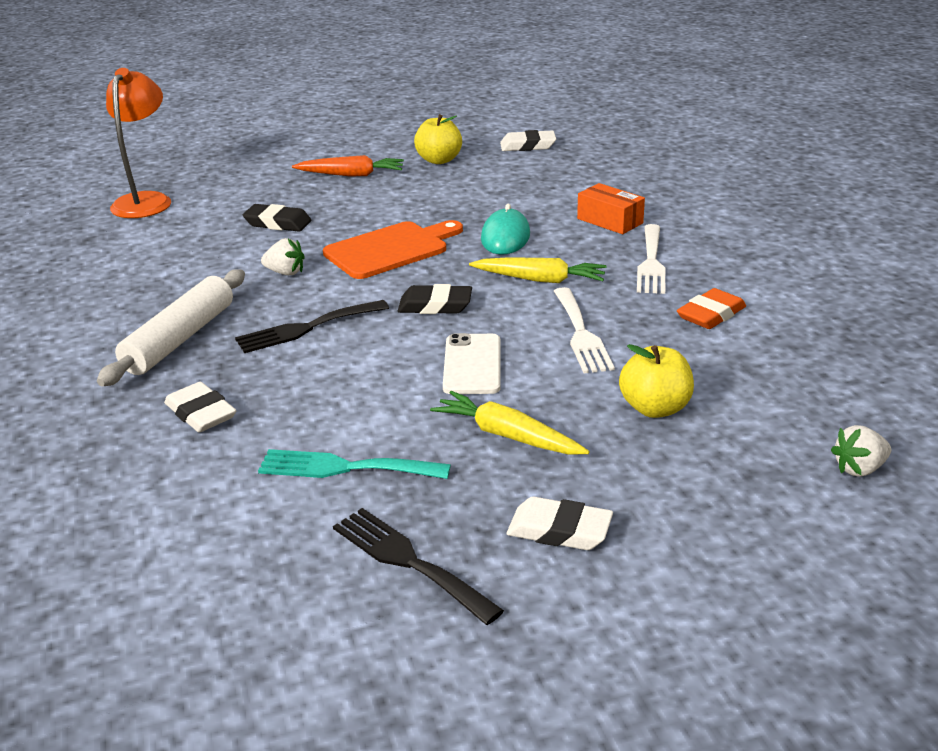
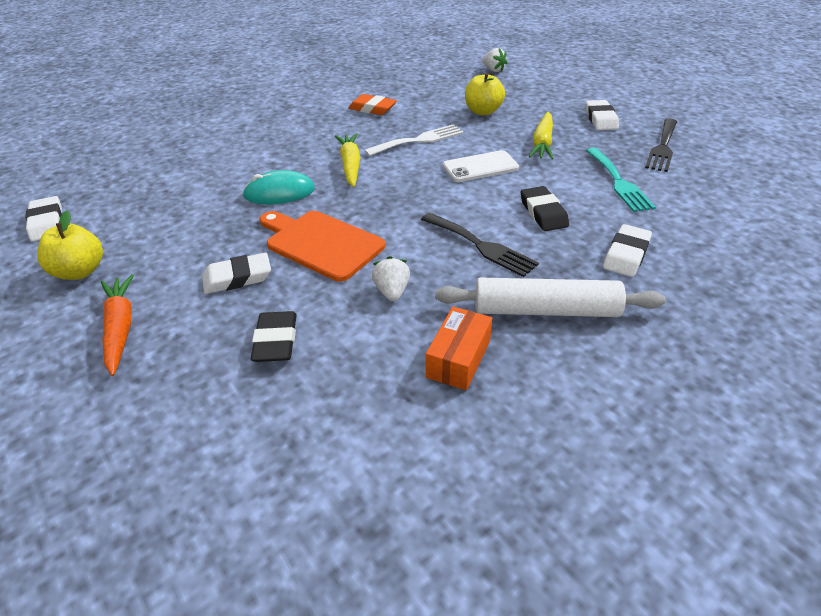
camera: 110 degrees left, 10 degrees up
(146, 201) = (215, 529): orange lamp -> none
(372, 213) = (237, 278): none -> white eraser
(435, 305) = (411, 197): black eraser -> black eraser (543, 213)
(609, 221) = (239, 155): orange box -> orange box (458, 359)
(651, 262) = (308, 132): white fork -> none

